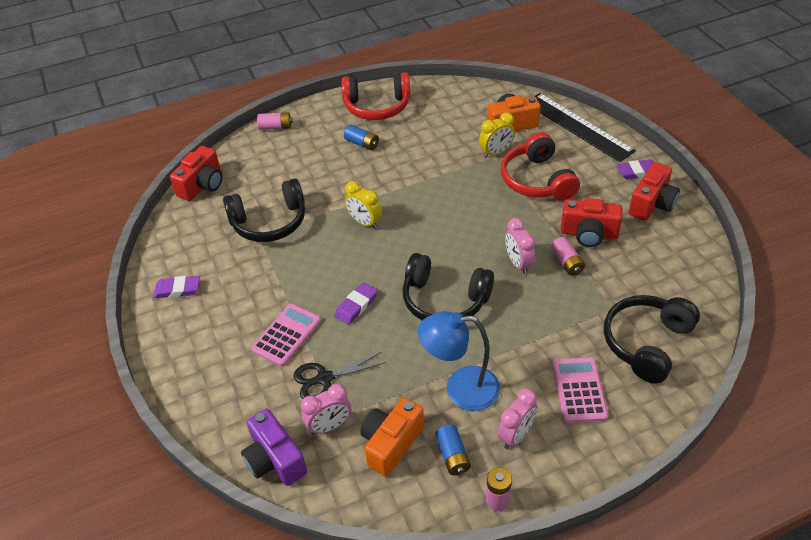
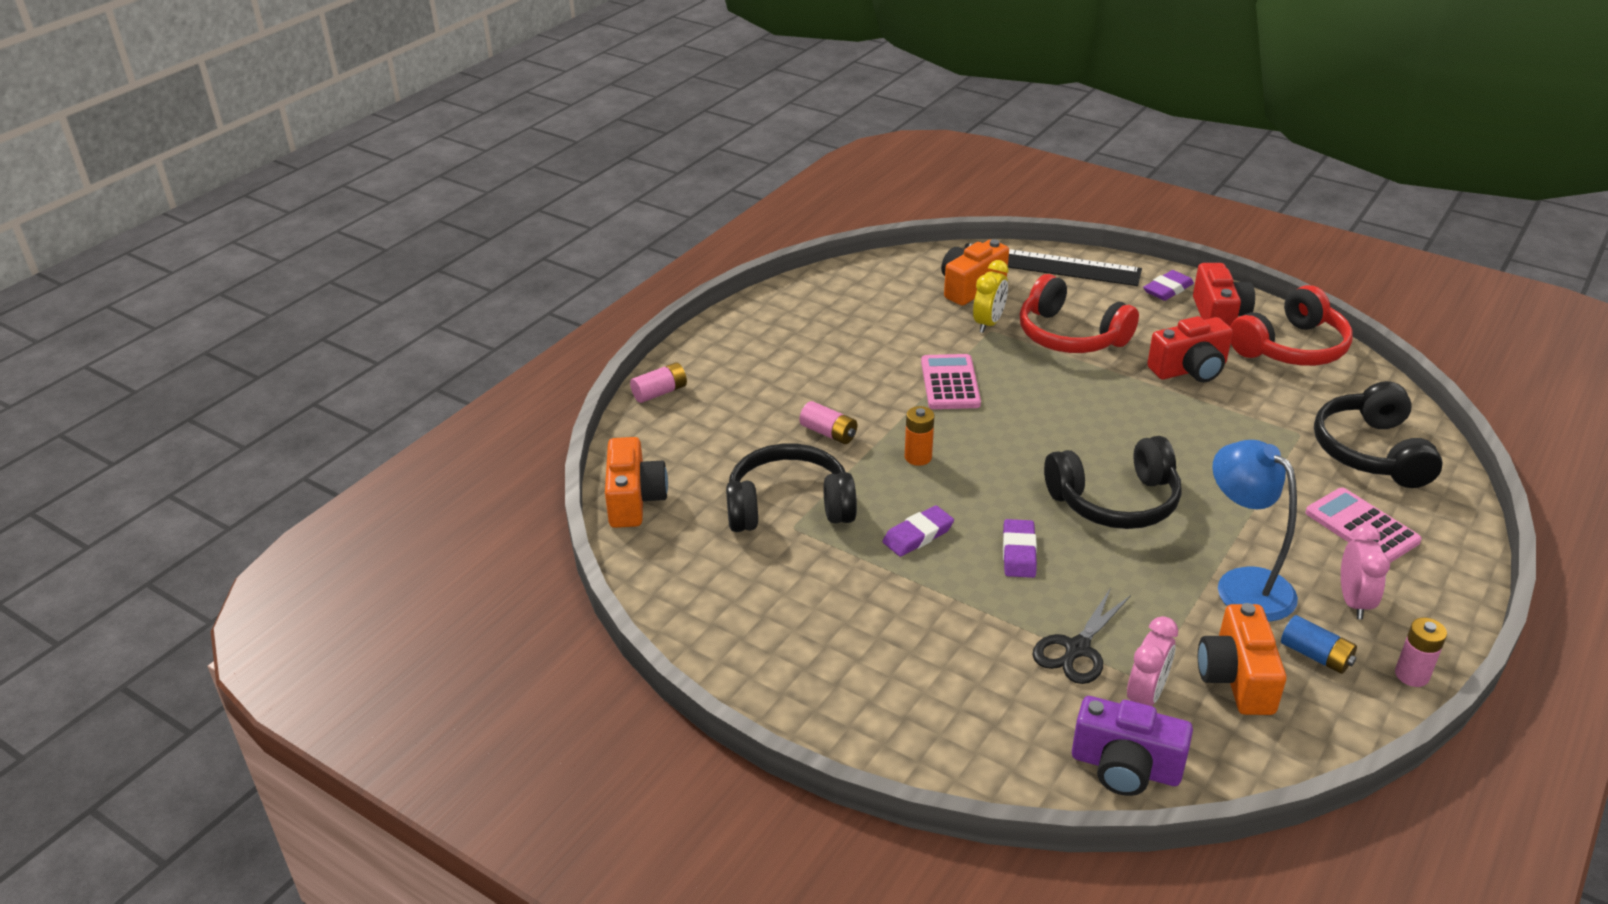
camera: 35 degrees left, 10 degrees down
(177, 289) = (754, 639): purple eraser -> purple eraser (918, 535)
(202, 185) = (634, 500): red camera -> orange camera
(269, 222) = (789, 506): black headphones -> black headphones turned 135 degrees counterclockwise
(287, 335) = (971, 624): pink calculator -> pink calculator (950, 383)
(362, 143) = (807, 371): blue battery -> none
(365, 222) = (918, 457): yellow clock -> orange battery
(377, 106) = (776, 322): red headphones -> red headphones (1291, 347)
(460, 389) = (1243, 584): blue lamp -> blue lamp turned 90 degrees clockwise
(518, 263) = (1151, 429): pink clock -> none
(566, 262) = (1201, 407): pink battery -> pink battery (828, 433)

